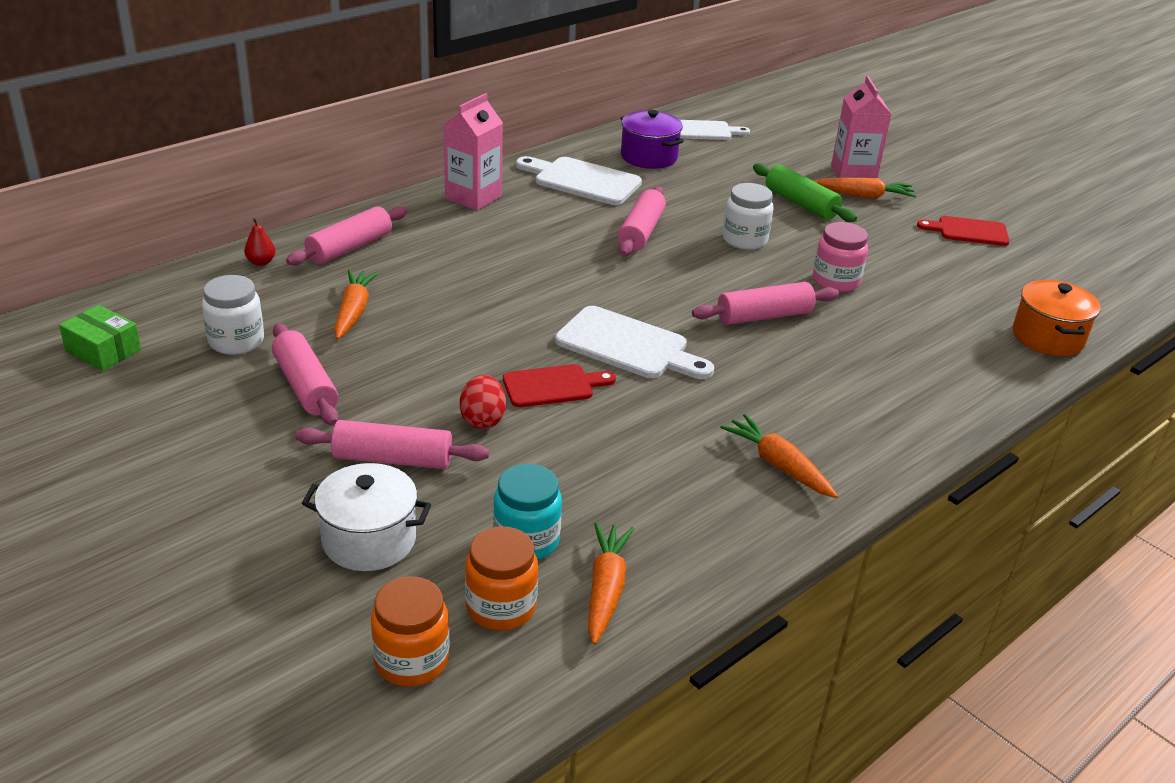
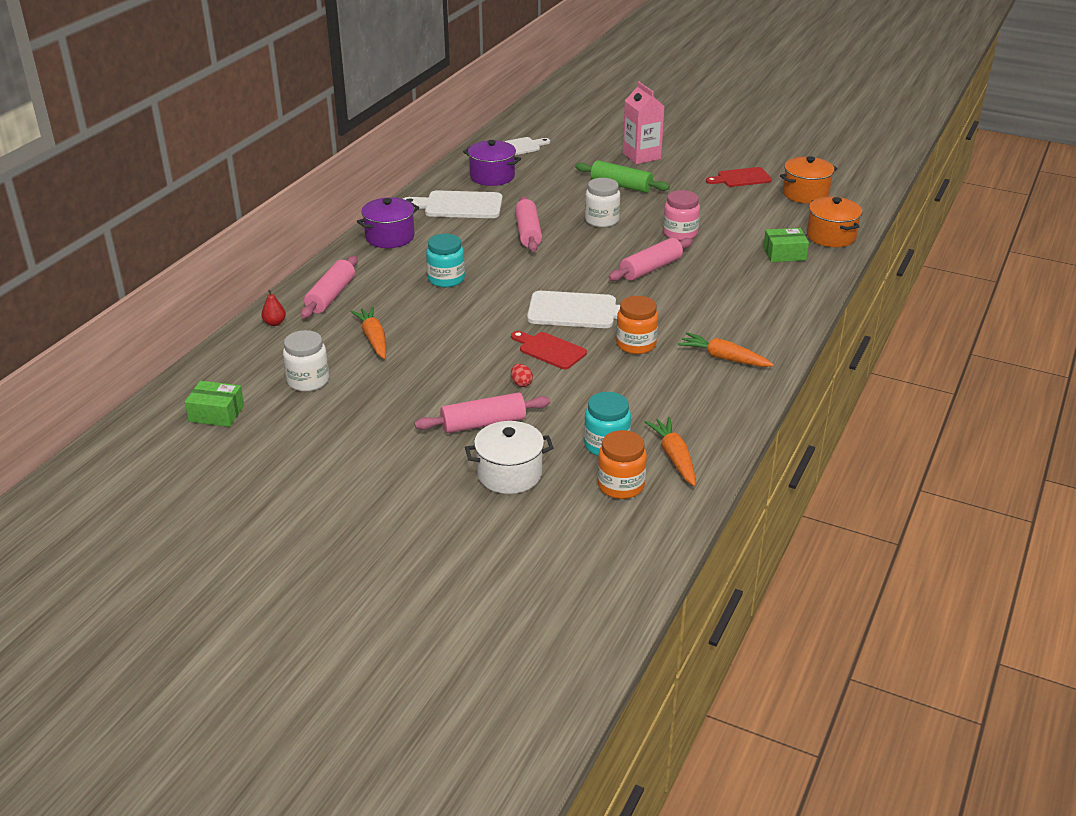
camera: 20 degrees left, 0 degrees up
(305, 386) = (384, 396): pink rolling pin -> none
(411, 660) = (592, 529): orange jar -> orange jar (636, 344)
(473, 197) = (390, 237): pink carton -> purple pot
(483, 420) = (521, 383): red egg -> red egg, size x0.62
(497, 263) = (446, 279): none -> turquoise jar
(553, 386) = (549, 350): red cutting board -> red cutting board turned 105 degrees counterclockwise
(864, 196) = (659, 170): orange carrot -> none
(963, 344) = (784, 254): none -> green box
(1046, 272) = (805, 194): none -> orange pot

